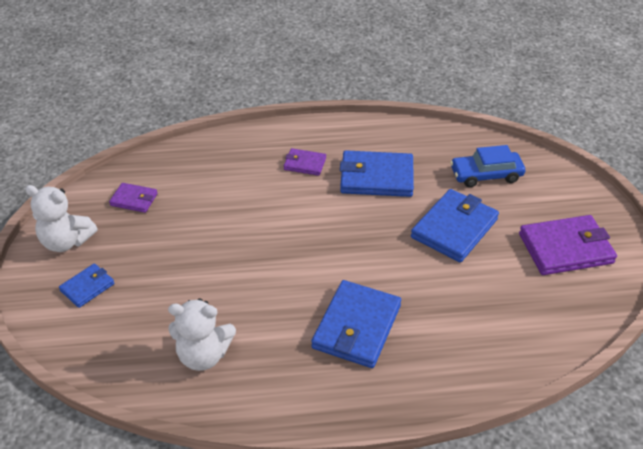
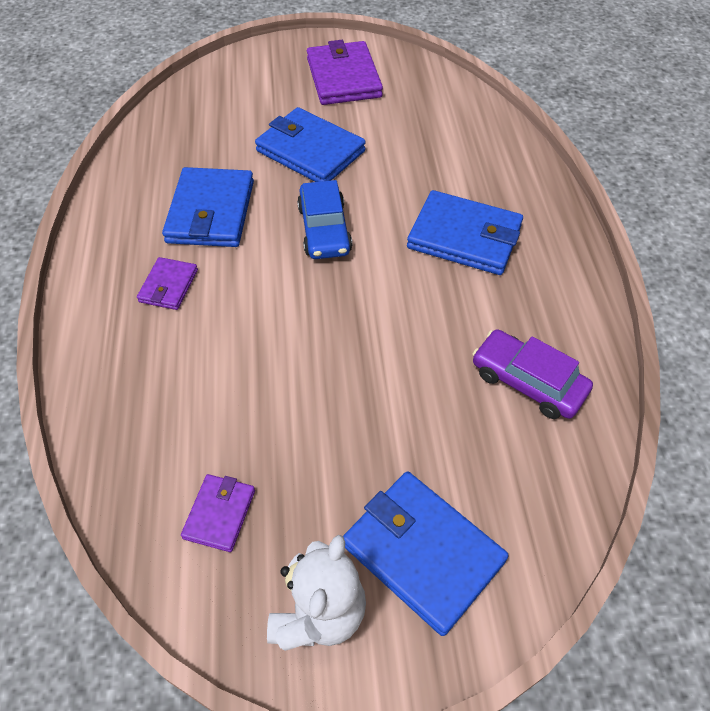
camera: 90 degrees left, 10 degrees up
(87, 287) = (422, 553): blue wallet -> blue wallet, size x1.87
(203, 355) = (528, 381): white teddy bear -> purple car
(486, 175) = (221, 119): blue car -> blue car (324, 229)

